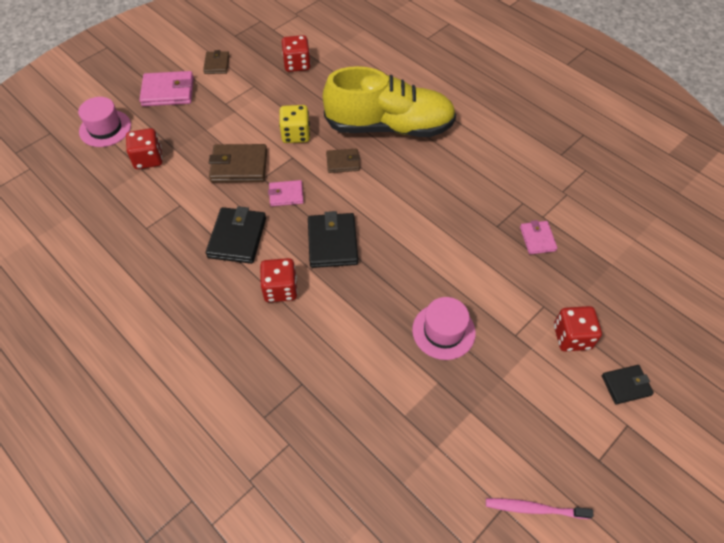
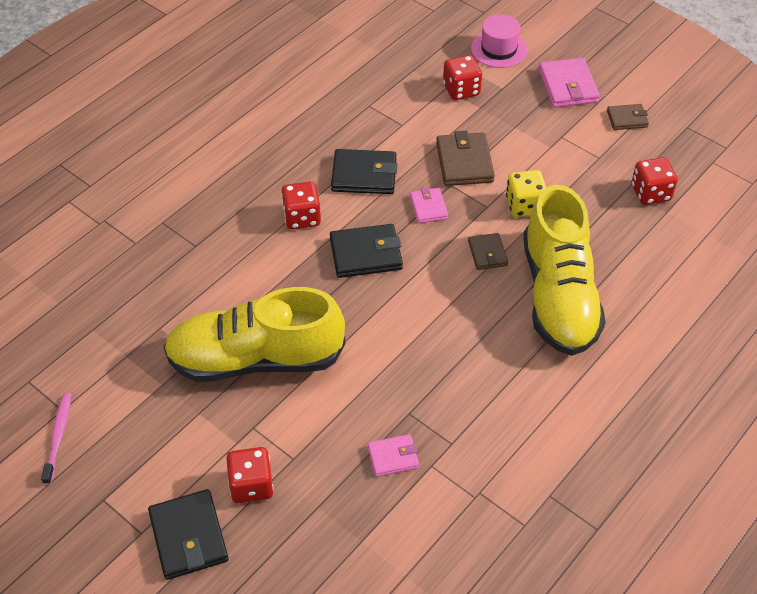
camera: 85 degrees right, 5 degrees down
(443, 331) = (256, 359): pink hat -> yellow shoe
(626, 385) = (188, 537): black wallet -> black wallet, size x1.67

